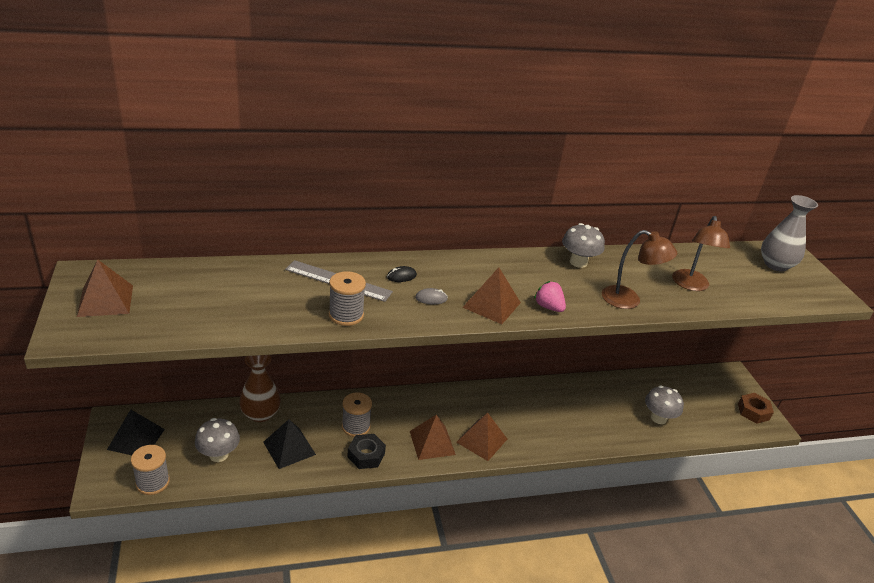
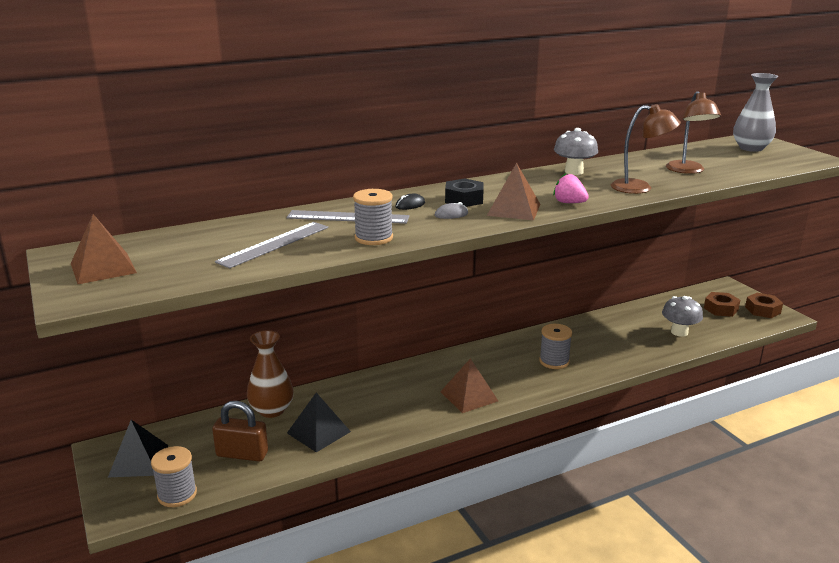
camera: 10 degrees left, 10 degrees down
(218, 455) = (242, 454): grey mushroom -> brown padlock
(257, 303) = (274, 244): none -> grey ruler
(356, 426) = (381, 399): grey spool -> grey spool (554, 361)
(366, 455) = (405, 421): black nut -> black nut (464, 199)
(481, 440) = (518, 384): brown pyramid -> none
(712, 400) = (721, 309): none -> brown nut

